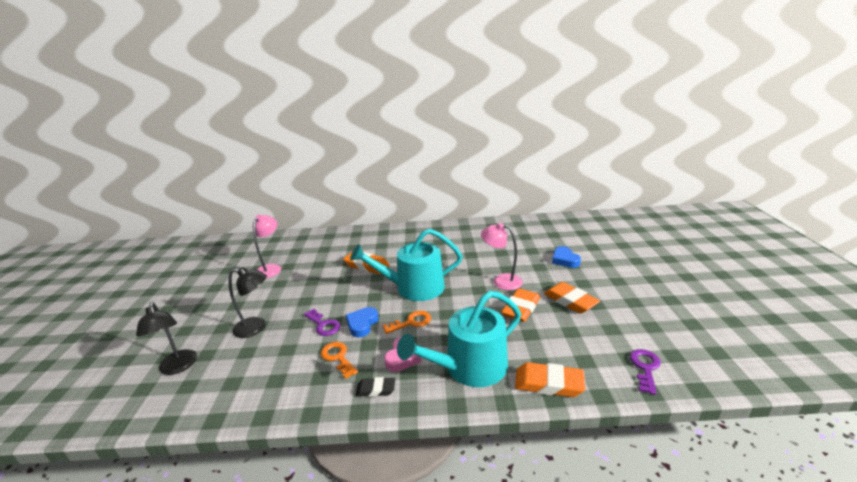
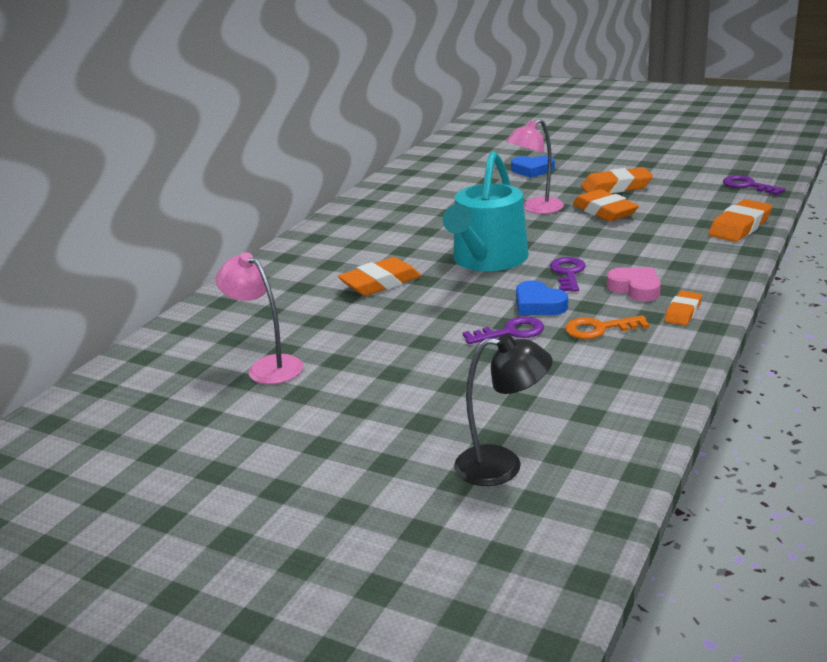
camera: 60 degrees left, 0 degrees up
(256, 328) = (458, 388): black lamp -> none
(375, 389) = (683, 312): black eraser -> orange eraser
(411, 322) = (568, 273): orange key -> purple key
(469, 367) = (685, 256): turquoise watering can -> none

